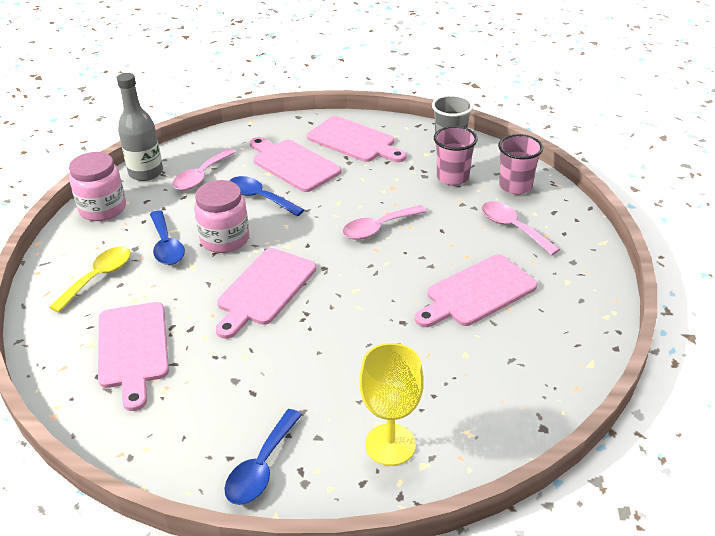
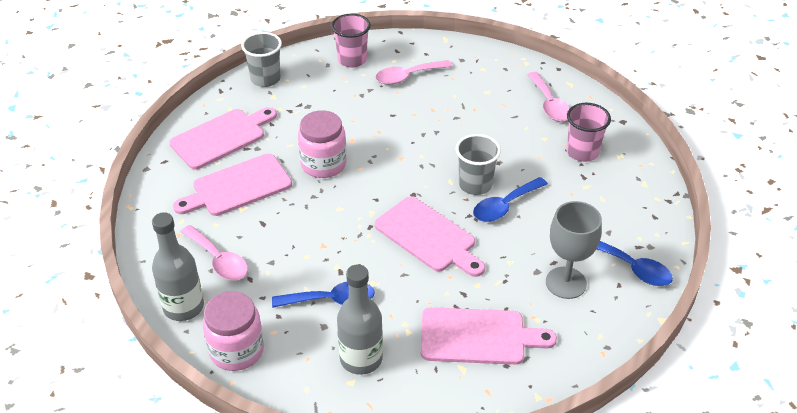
camera: 75 degrees left, 5 degrees up
(98, 277) = (361, 359): yellow spoon -> grey bottle
(222, 407) = (566, 283): none -> grey goblet
(225, 239) = (341, 254): pink jar -> pink jar (323, 164)
(259, 198) = (284, 220): blue spoon -> blue spoon (504, 206)
(356, 309) = (475, 185): none -> grey cup
(378, 228) = (372, 150): pink spoon -> pink spoon (549, 104)
(390, 444) = (623, 195): yellow goblet -> none
(452, 177) = (320, 90): pink cup -> pink cup (582, 152)
(477, 293) = (479, 115): pink cutting board -> none

